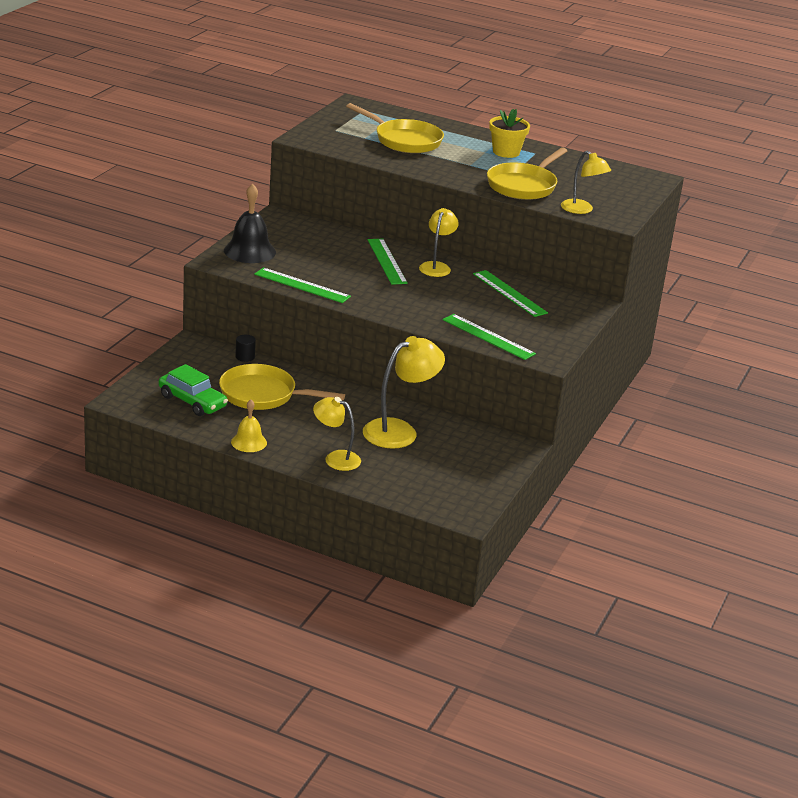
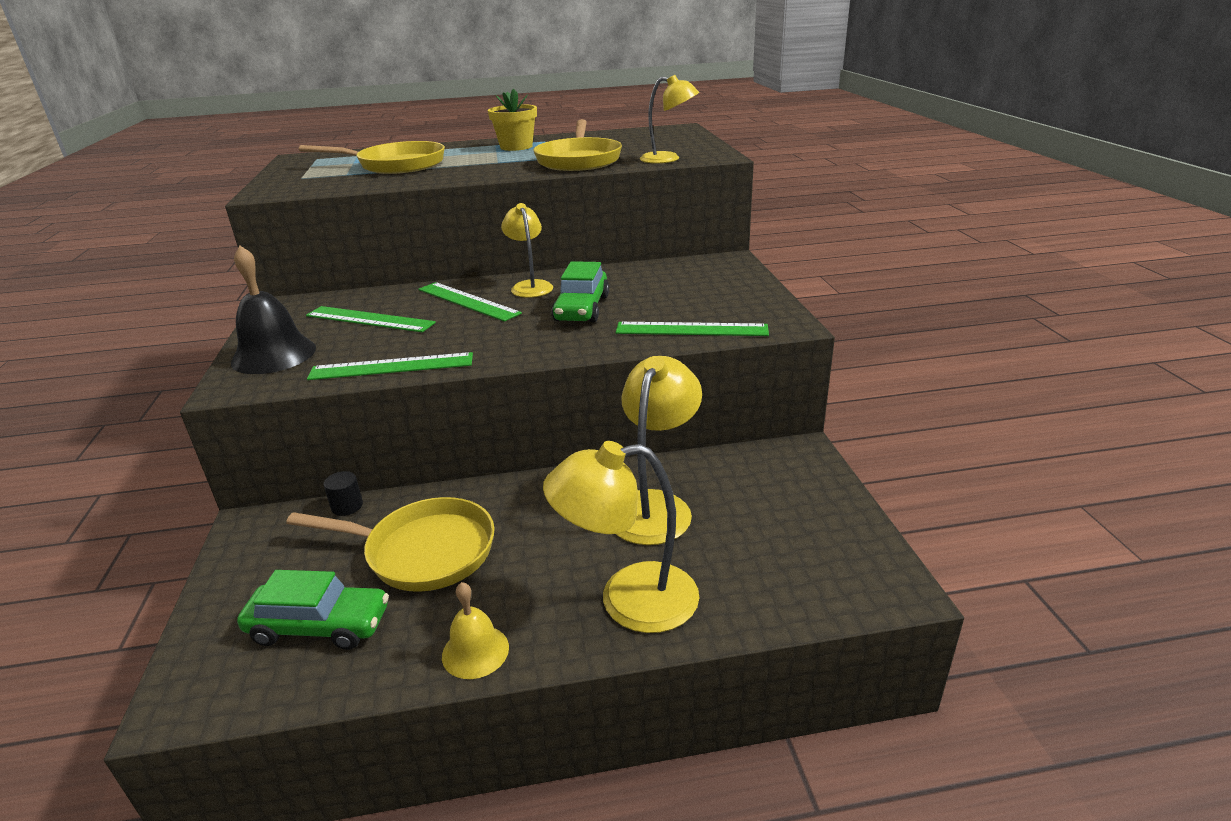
camera: 30 degrees left, 0 degrees up
(263, 395) = (423, 551): yellow pan -> yellow pan turned 150 degrees counterclockwise
(335, 458) = (628, 600): yellow lamp -> yellow lamp, size x1.56
(446, 296) = (581, 308): none -> green car
(509, 293) = (641, 281): green ruler -> green ruler (369, 319)

